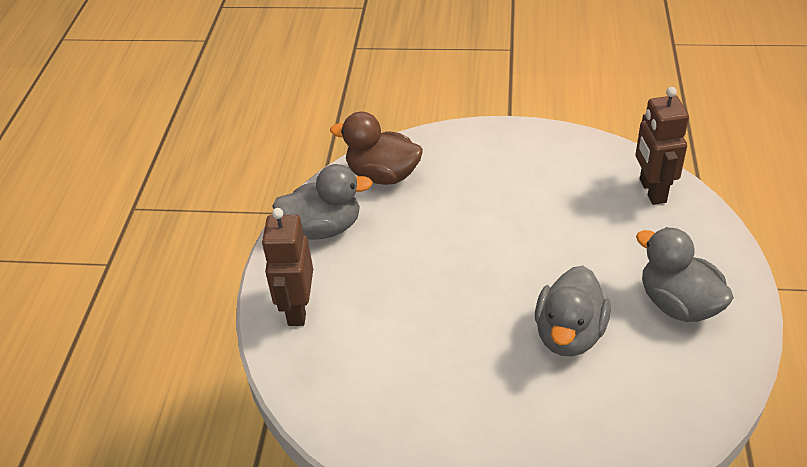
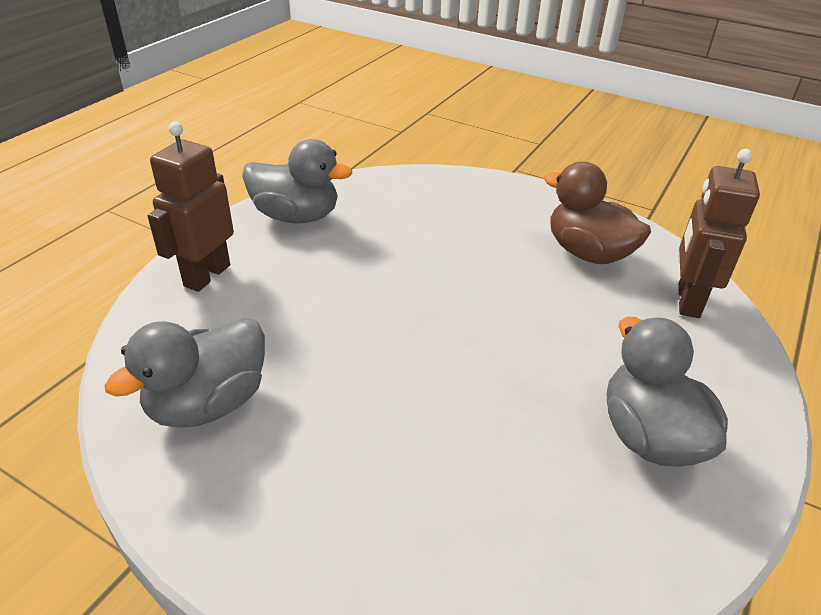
camera: 20 degrees right, 5 degrees down
(383, 175) = (392, 193): brown duck -> brown duck (588, 253)
(569, 334) = (480, 415): grey duck -> grey duck (208, 403)

